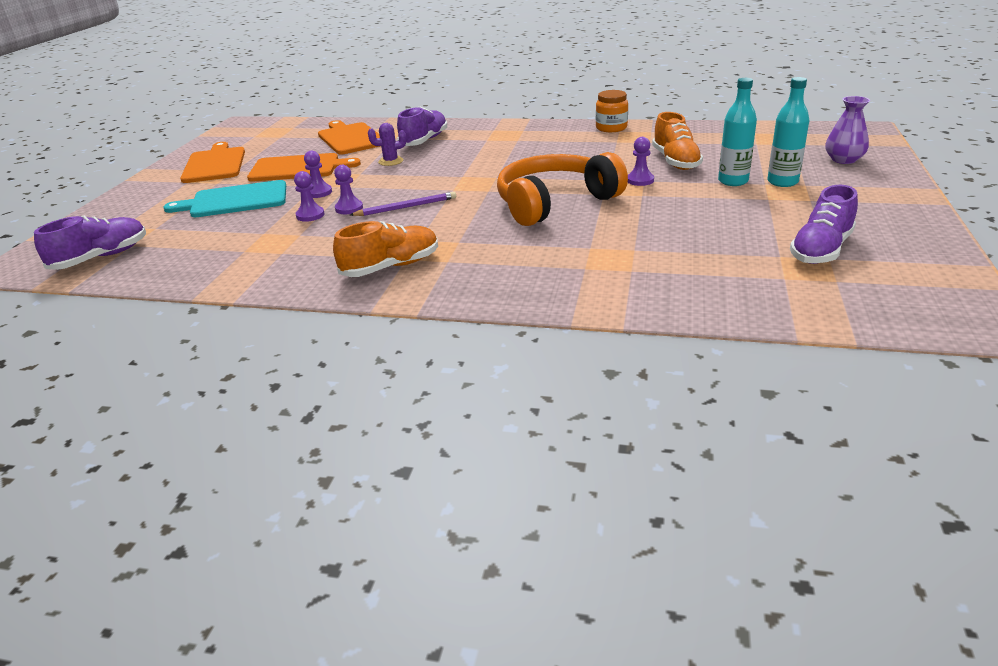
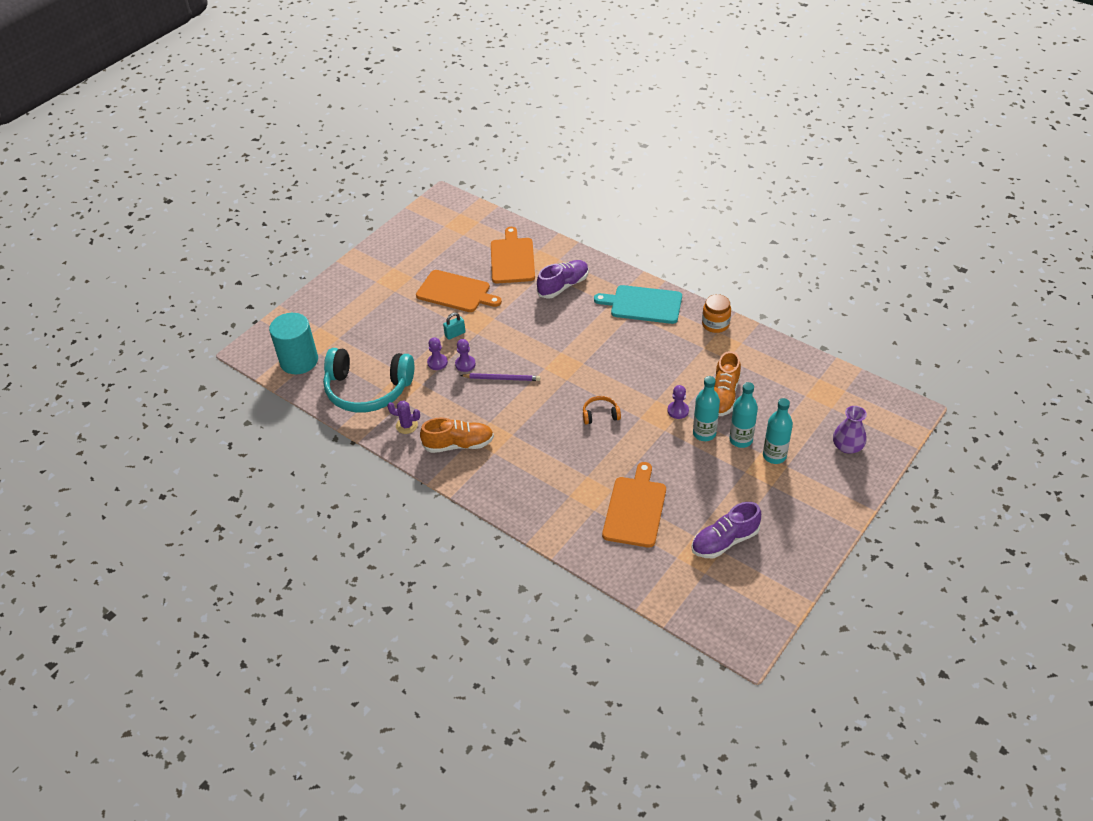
camera: 25 degrees right, 15 degrees up
(101, 257) = (299, 361): purple shoe -> turquoise cylinder
(214, 164) = (402, 261): orange cutting board -> orange cutting board (635, 509)
(222, 256) = (368, 389): none -> turquoise headphones
(235, 200) = (398, 322): turquoise cutting board -> turquoise cutting board (643, 304)
(319, 192) = (455, 334): purple pawn -> turquoise padlock
(391, 161) = (523, 309): purple cactus -> purple cactus (406, 425)
(555, 202) = (600, 414): orange headphones -> orange headphones, size x0.42
(688, 187) = (704, 433): none -> turquoise bottle

